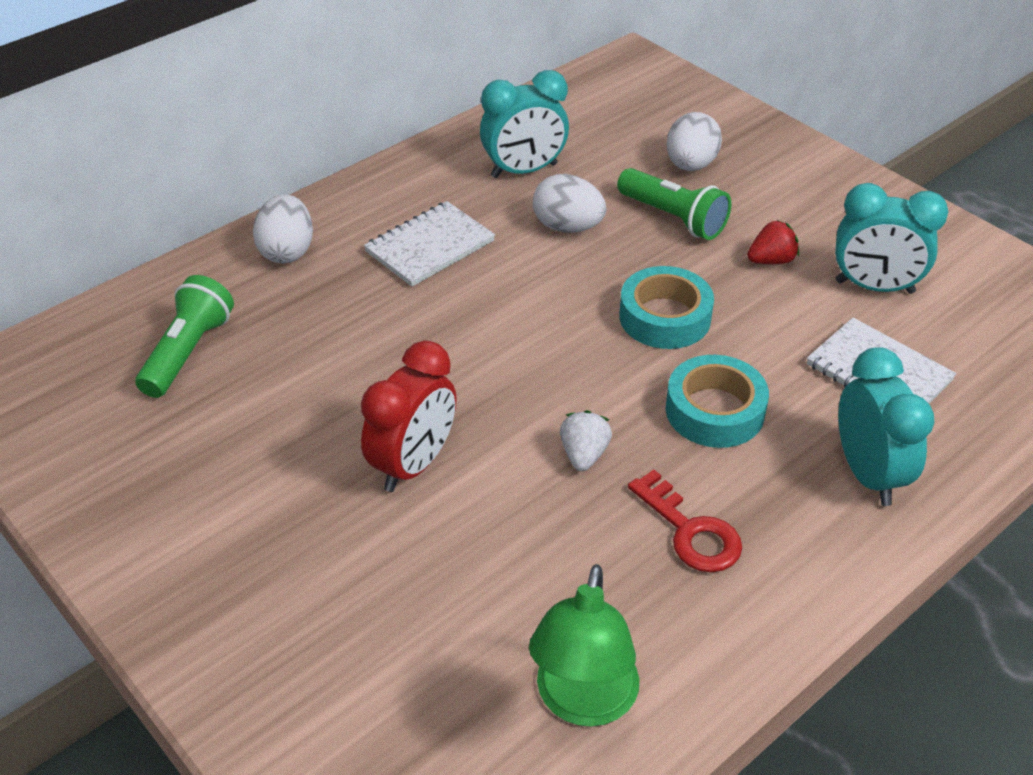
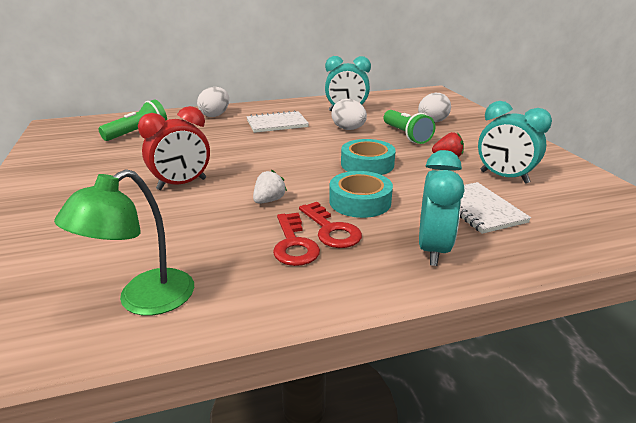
camera: 25 degrees right, 15 degrees down
(718, 485) = (331, 230): none -> red key

